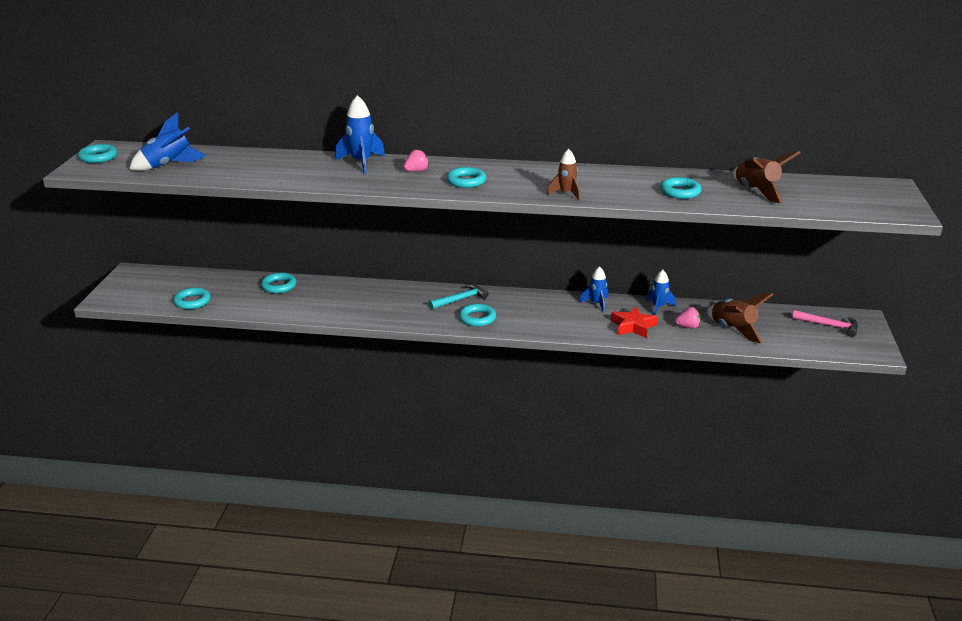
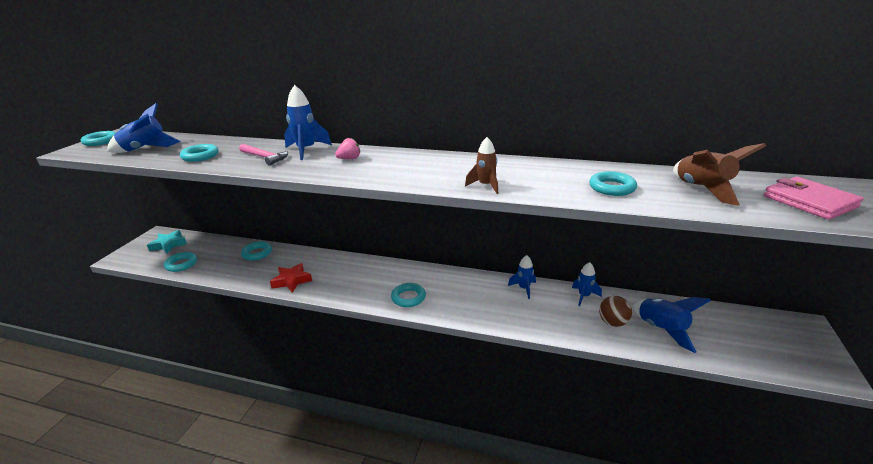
camera: 10 degrees right, 0 degrees up
(158, 282) = (169, 245): none -> turquoise star
(460, 299) = (400, 276): turquoise hammer -> none
(466, 181) = (390, 170): turquoise ring -> turquoise ring (200, 156)
(633, 326) = (556, 318): red star -> red star (292, 281)
(687, 327) = (613, 322): pink strawberry -> brown ball
(733, 329) = (661, 330): brown rocket -> blue rocket
(829, 326) = (769, 333): pink hammer -> pink hammer (265, 157)
(839, 198) = (809, 201): none -> pink wallet

